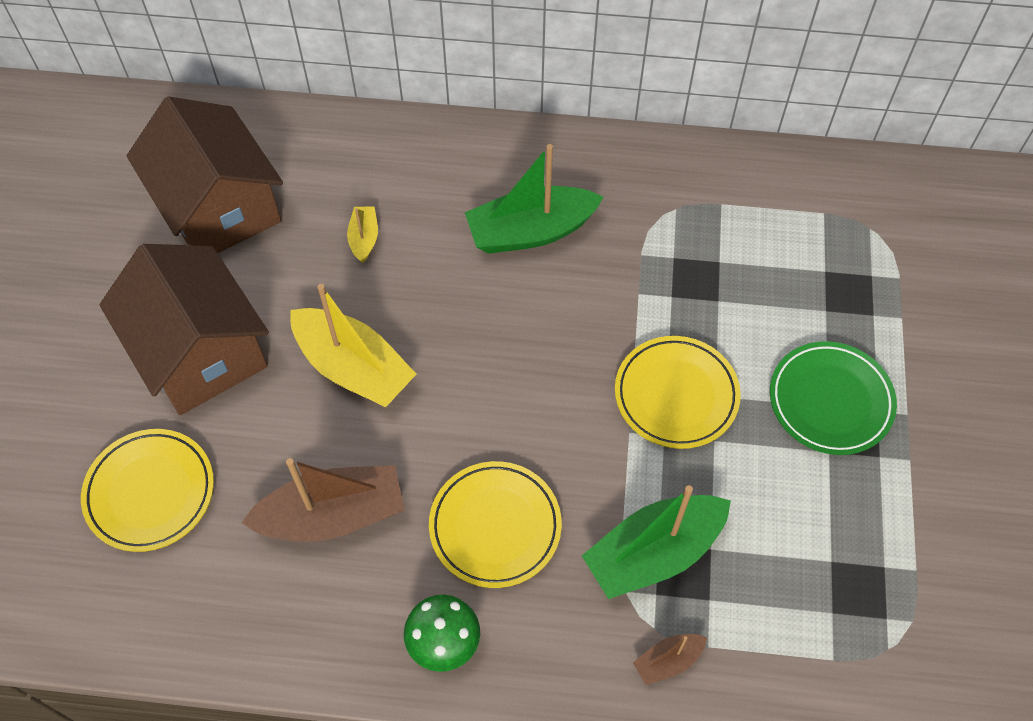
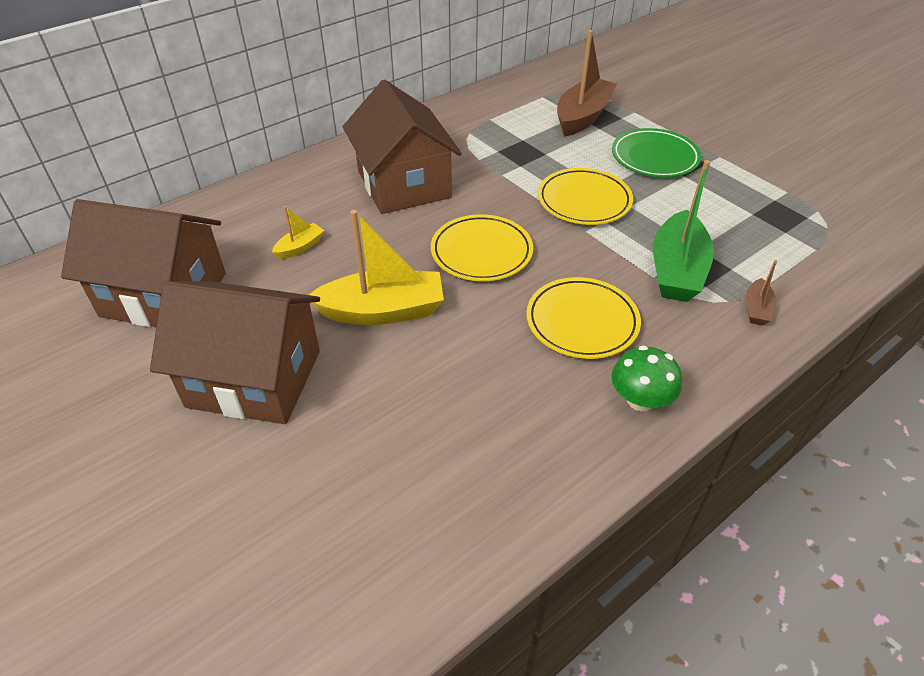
camera: 45 degrees left, 15 degrees down
(150, 492) = (323, 487): yellow plate -> yellow plate (481, 252)
(333, 515) = (478, 393): brown boat -> brown boat (582, 117)
(364, 238) = (300, 247): yellow boat -> yellow boat turned 90 degrees clockwise
(531, 231) = (404, 184): green boat -> brown house

